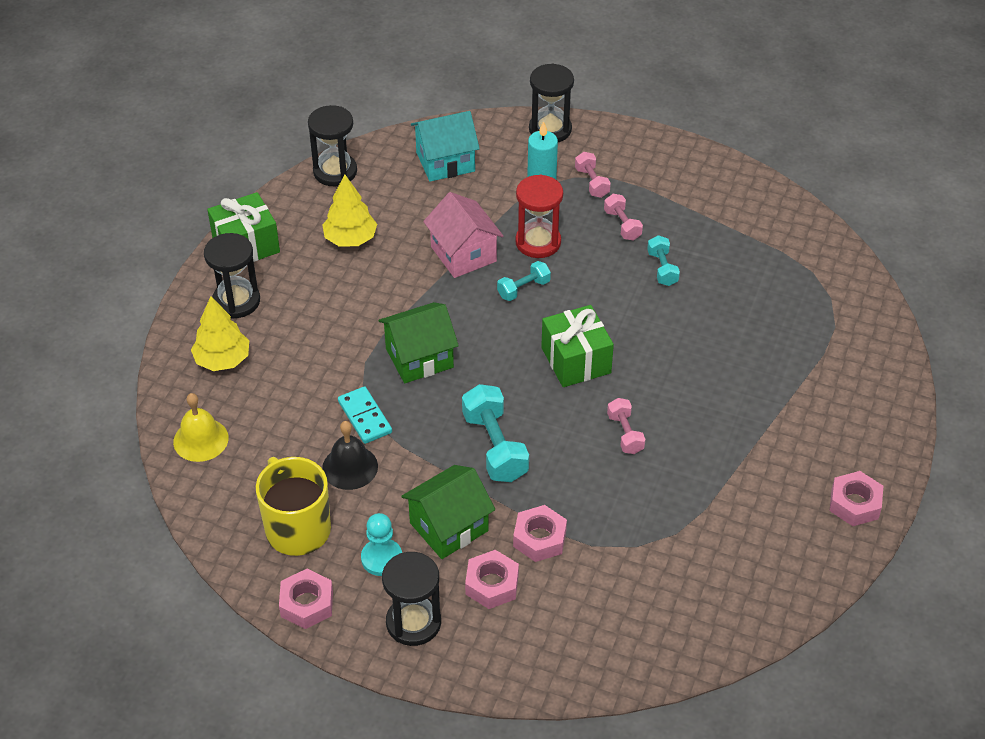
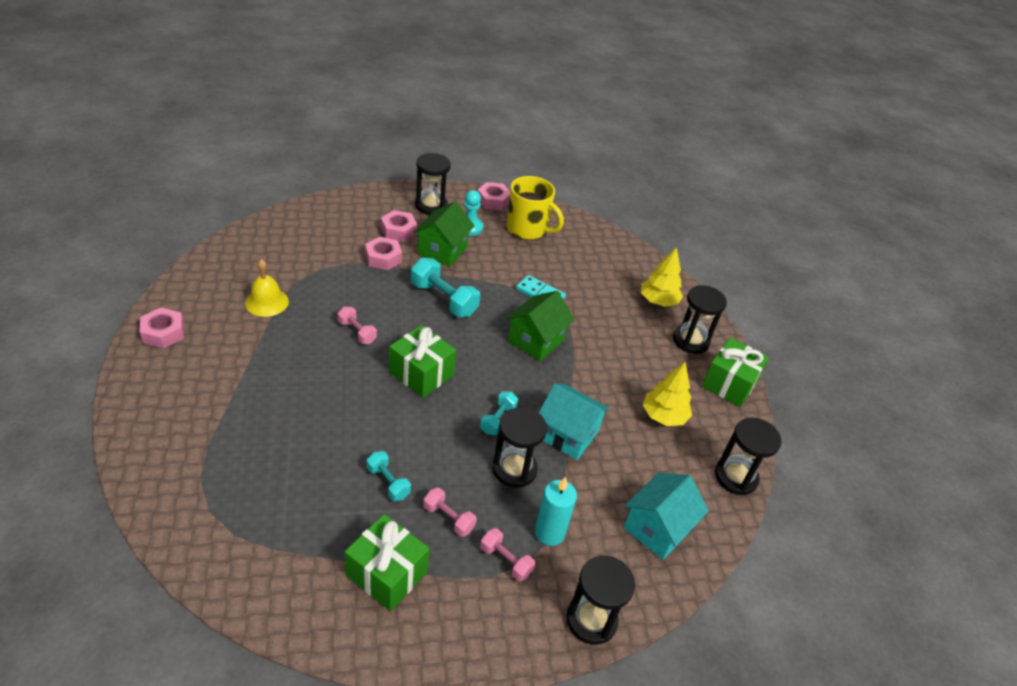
camera: 145 degrees right, 5 degrees down
(201, 439) = (623, 256): yellow bell -> yellow bell (267, 302)
(350, 467) = (525, 264): black bell -> none
(463, 254) = (567, 434): pink house -> turquoise house
(538, 242) = (514, 469): red hourglass -> black hourglass
(694, 205) = (387, 574): none -> green gift

